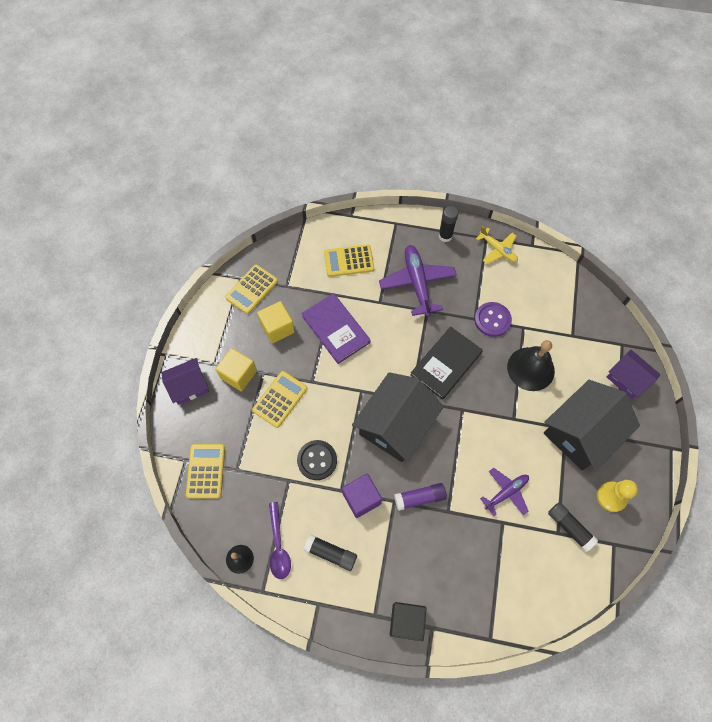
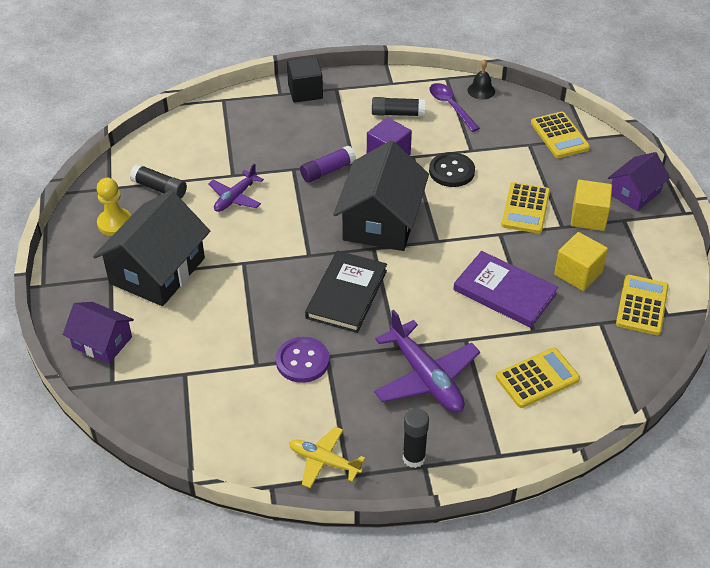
camera: 160 degrees right, 20 degrees down
(530, 369) = (235, 319): black bell -> none

